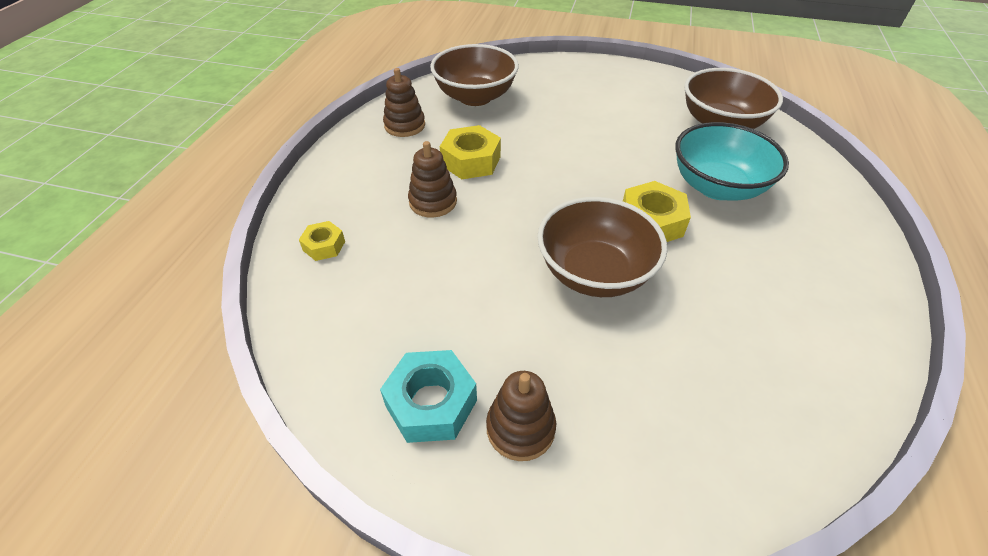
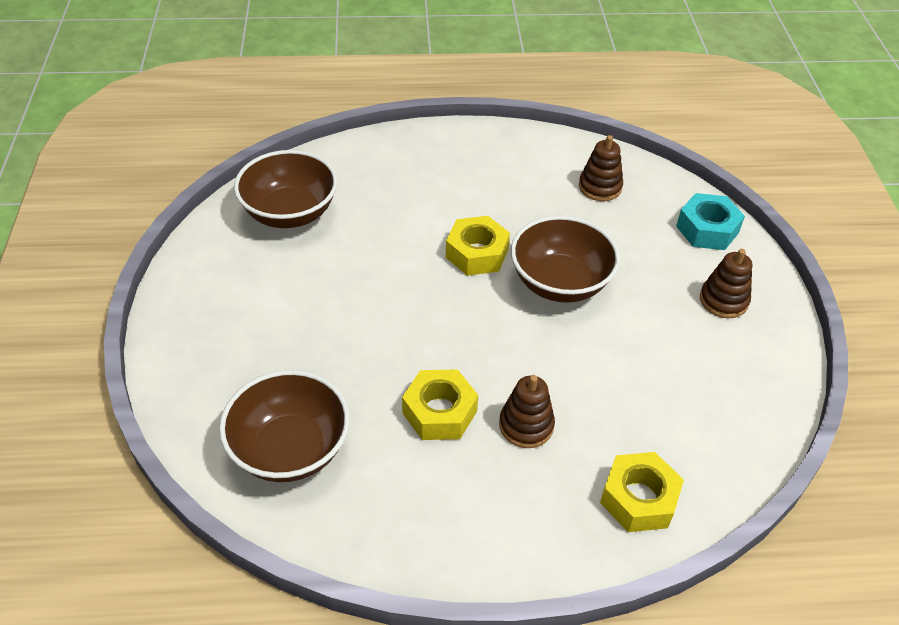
camera: 110 degrees left, 0 degrees up
(324, 246) = (639, 499): yellow nut -> yellow nut, size x1.71
(405, 125) = (389, 510): brown stacking toy -> brown stacking toy (600, 187)
(431, 403) = (739, 353): turquoise nut -> turquoise nut (707, 229)
(717, 187) = (405, 214): turquoise bowl -> none

